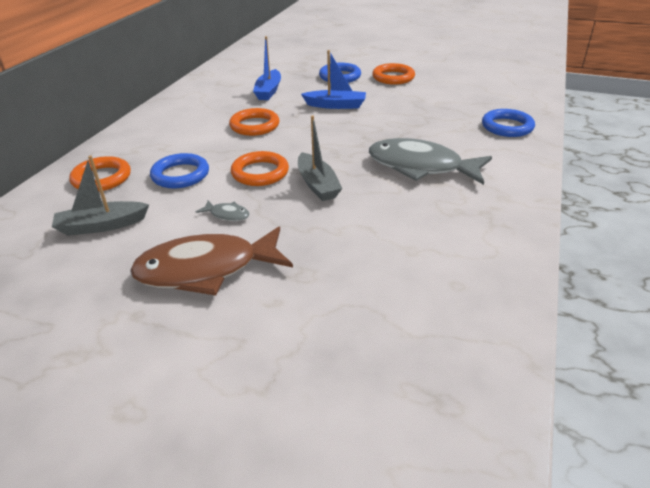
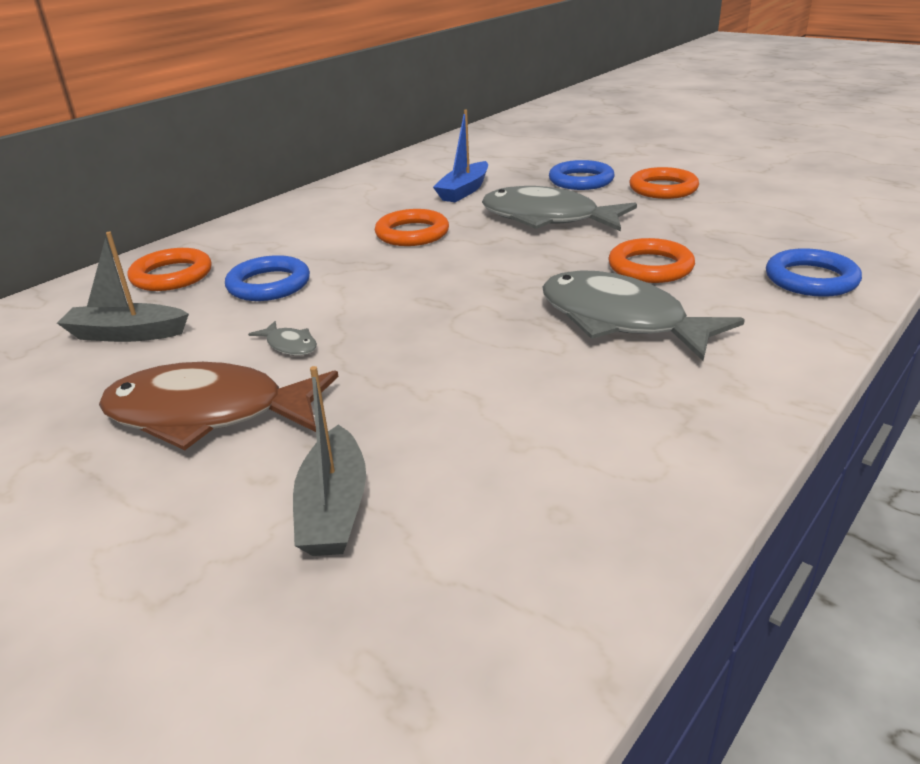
camera: 20 degrees right, 5 degrees down
(260, 173) = (374, 296): orange ring -> orange ring (650, 267)
(317, 185) = (443, 324): grey boat -> grey boat (333, 508)
(336, 105) = (547, 219): blue boat -> grey fish

